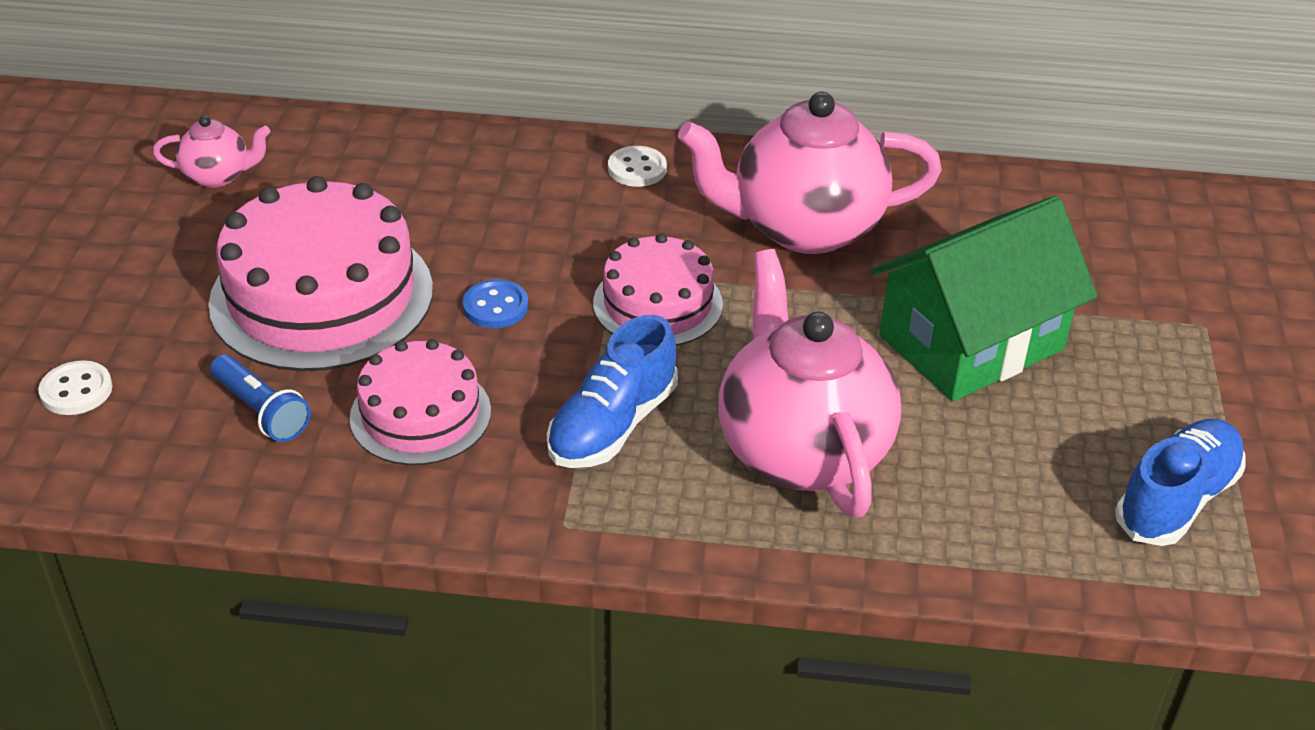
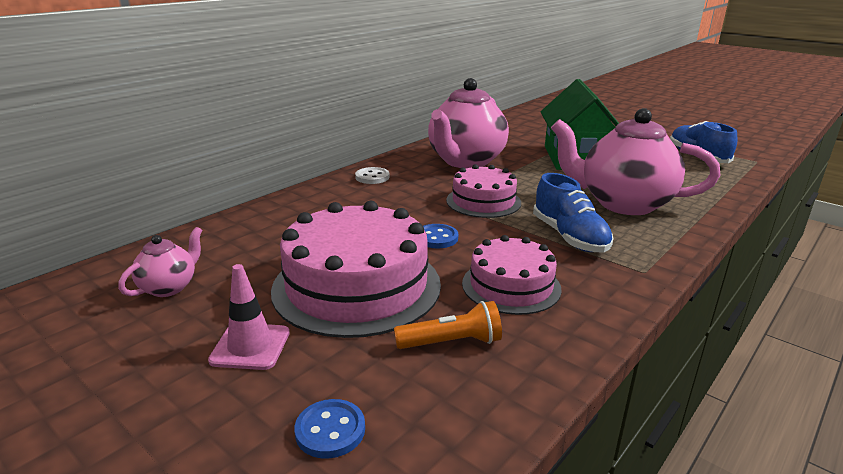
camera: 55 degrees left, 15 degrees down
(76, 390) = (330, 430): white button -> blue button
(159, 283) = (250, 346): none -> pink traffic cone
(261, 411) = (451, 342): blue flashlight -> orange flashlight

